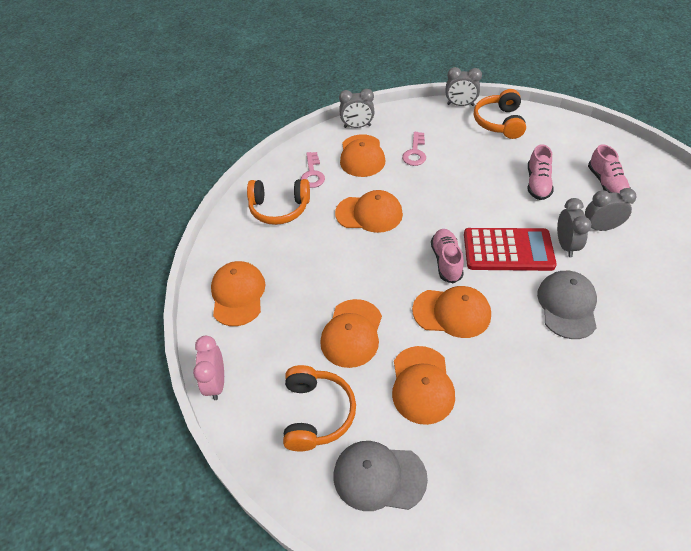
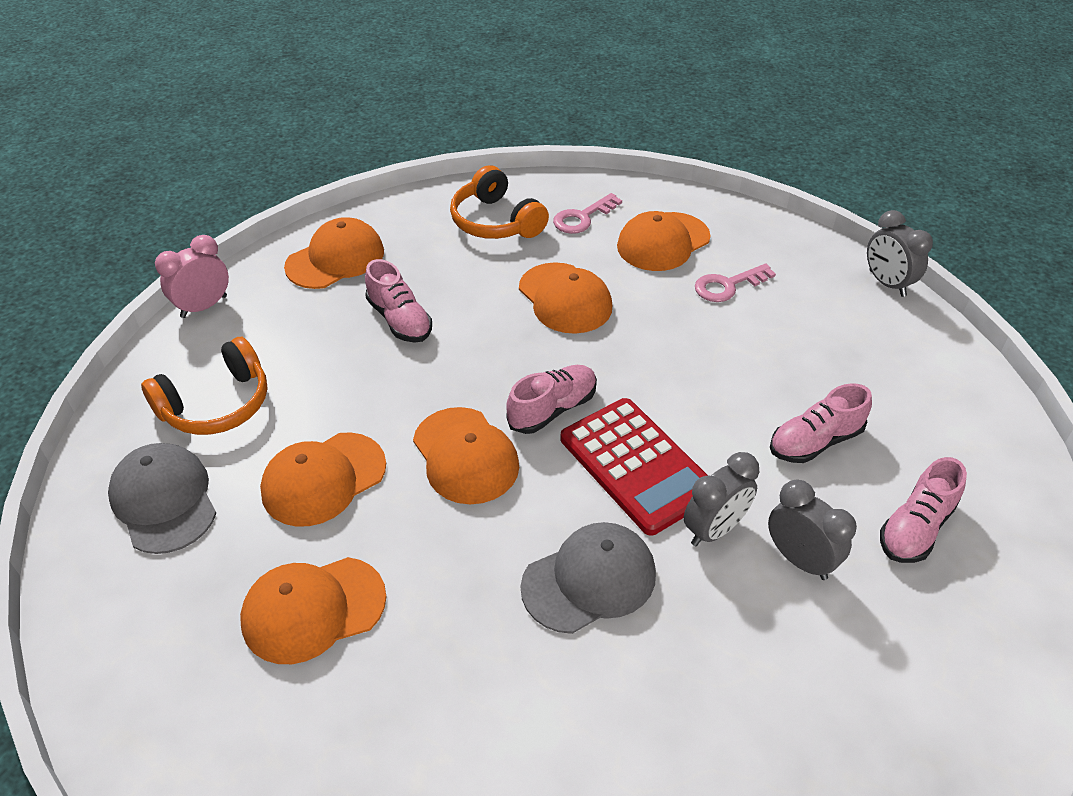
camera: 50 degrees right, 5 degrees down
(322, 290) = (400, 320): none -> pink shoe
(352, 333) = (354, 377): orange cap -> orange cap (313, 609)
(357, 126) = (714, 211): grey clock -> none
(499, 122) = (902, 341): orange headphones -> none

